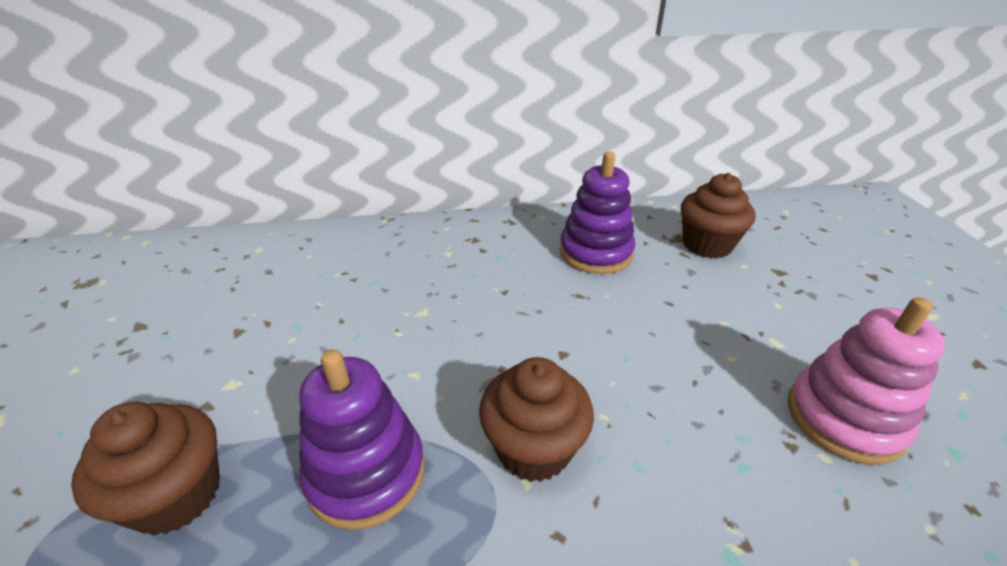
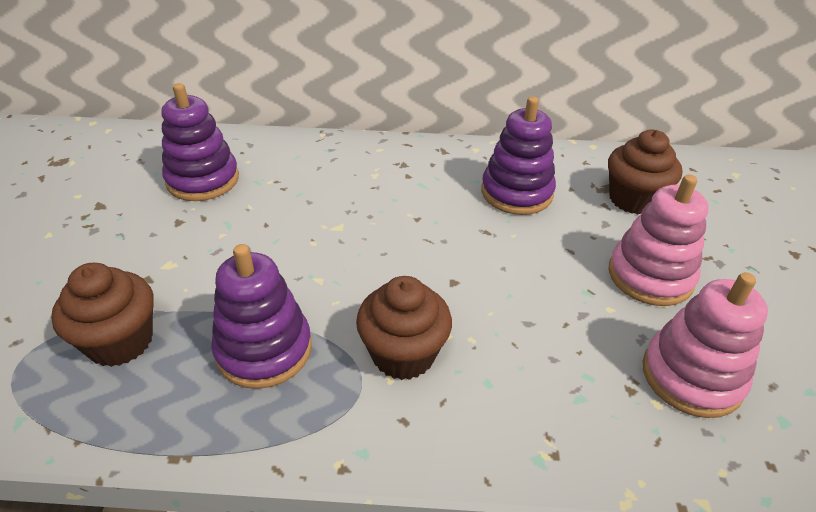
camera: 10 degrees right, 5 degrees up
(261, 281) = (203, 180): none -> purple stacking toy
(755, 317) = (650, 276): none -> pink stacking toy

